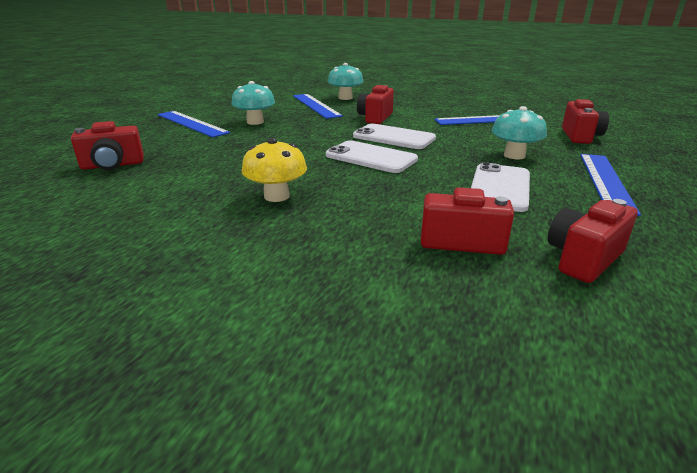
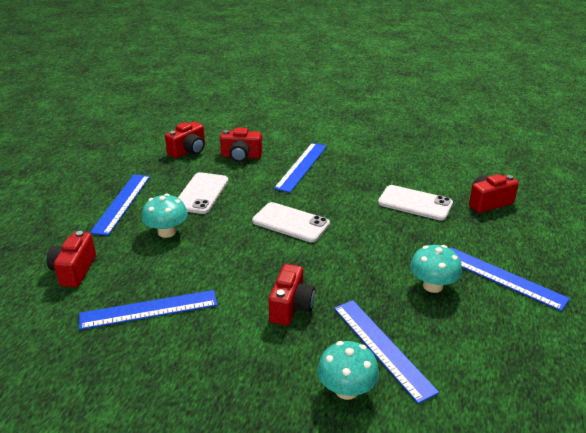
camera: 175 degrees right, 5 degrees up
(276, 196) = (347, 179): yellow mushroom -> none
(344, 218) = (301, 166): none -> blue ruler
(394, 137) = (270, 258): white phone -> white phone (415, 203)

